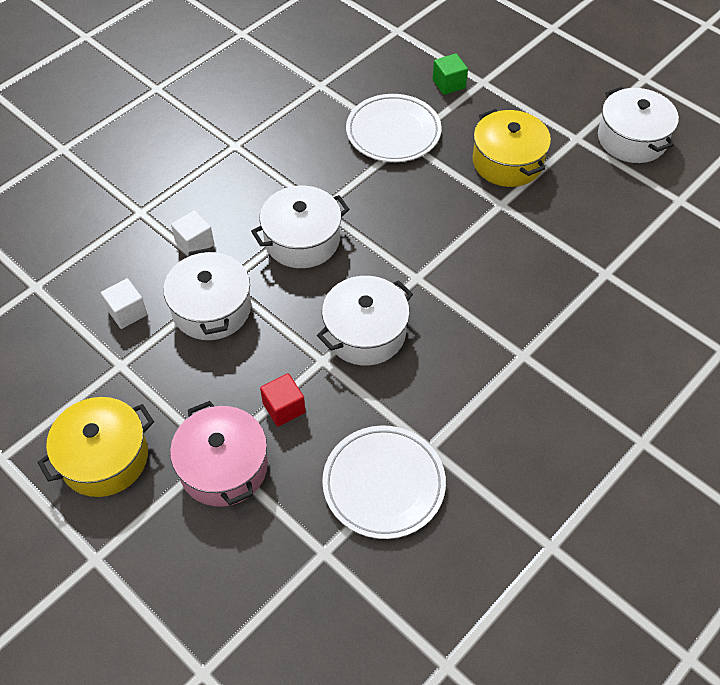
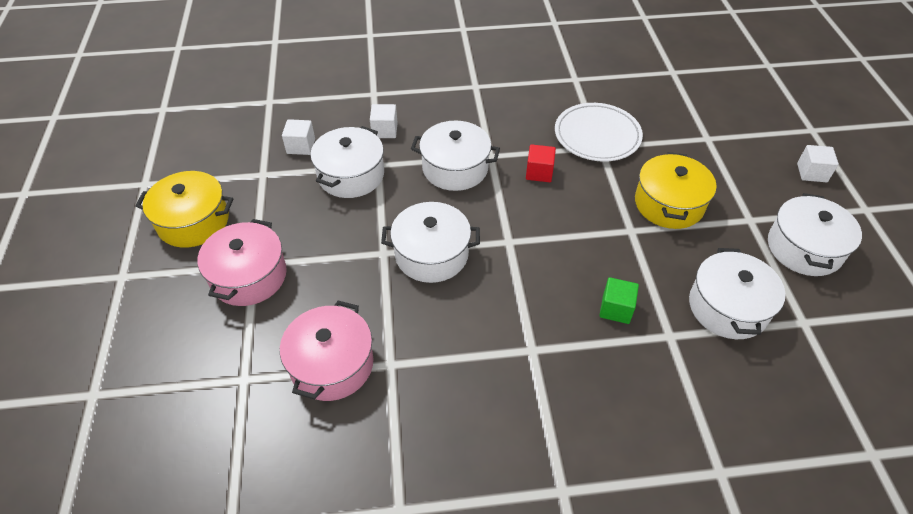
camera: 40 degrees right, 5 degrees down
(284, 408) = (325, 266): red cube -> red cube (539, 172)
(383, 484) = (332, 364): white plate -> pink pot
(449, 84) = (676, 126): green cube -> green cube (616, 309)
(584, 68) = (811, 173): none -> white cube
(623, 223) = (728, 307): none -> white pot

